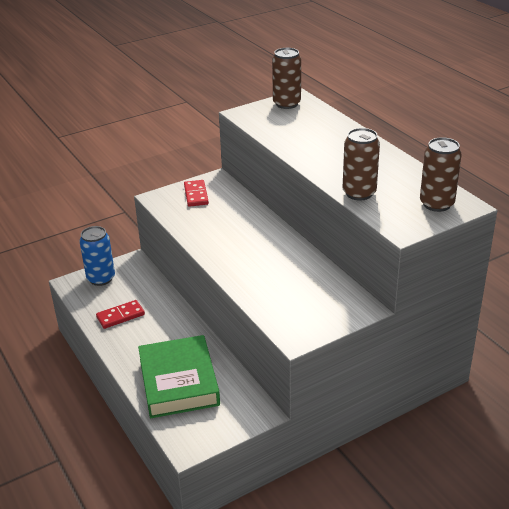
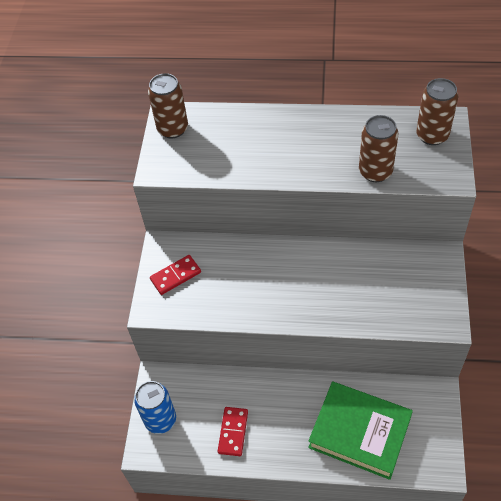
camera: 50 degrees left, 20 degrees up
(196, 195) = (175, 276): red domino -> red domino turned 60 degrees counterclockwise

